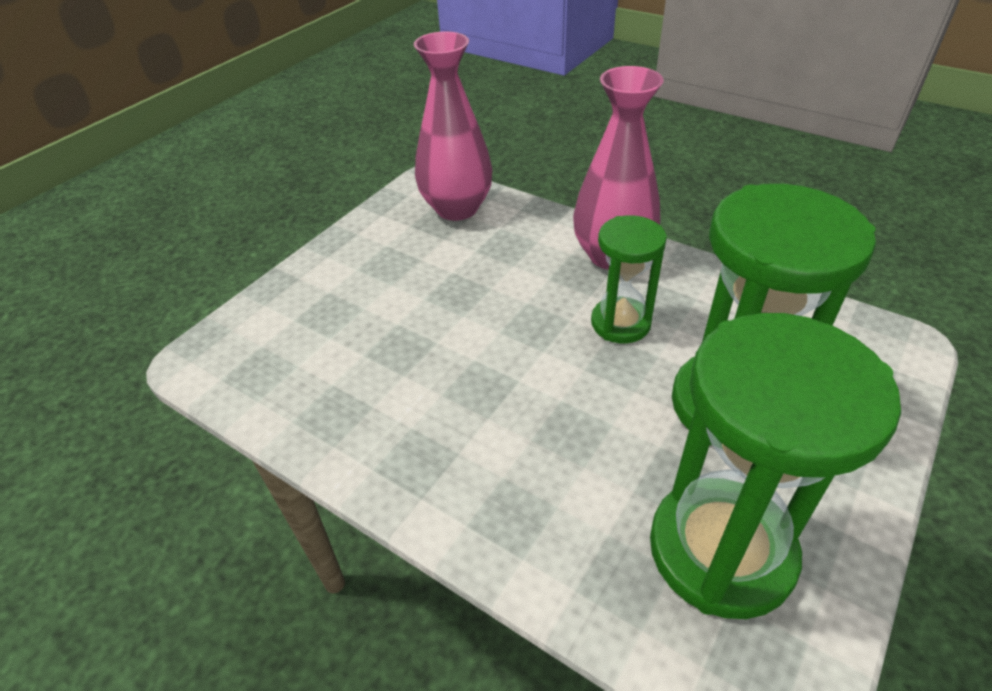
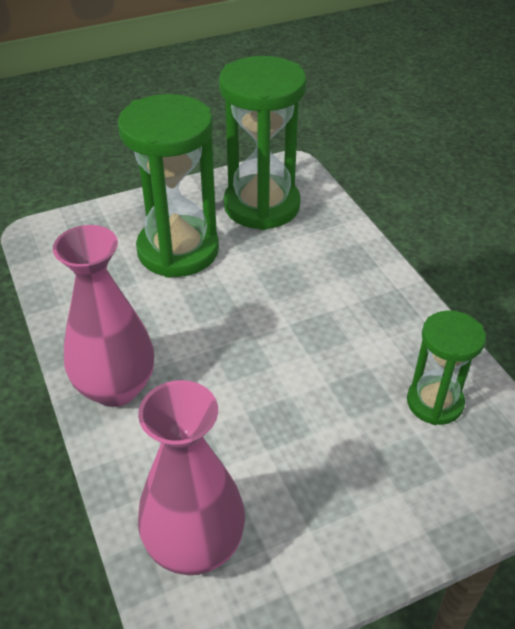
camera: 150 degrees left, 0 degrees up
(620, 323) = (180, 327): green hourglass -> green hourglass (434, 402)

